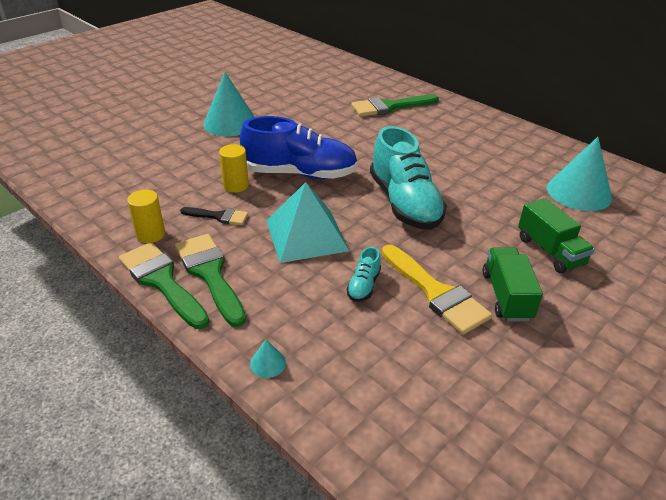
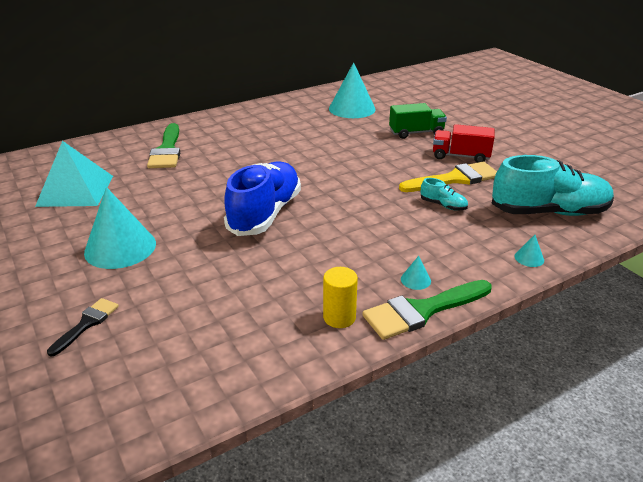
camera: 75 degrees left, 5 degrees down
(210, 274) = (415, 280): green brush -> turquoise cone
(218, 216) = (321, 269): black brush -> black brush (87, 324)
(236, 185) = (267, 254): yellow cylinder -> none
(306, 235) = (369, 222): turquoise pyramid -> turquoise pyramid (75, 190)
(404, 203) = (339, 171): turquoise shoe -> turquoise shoe (549, 212)
(506, 296) = (460, 156): green truck -> red truck

